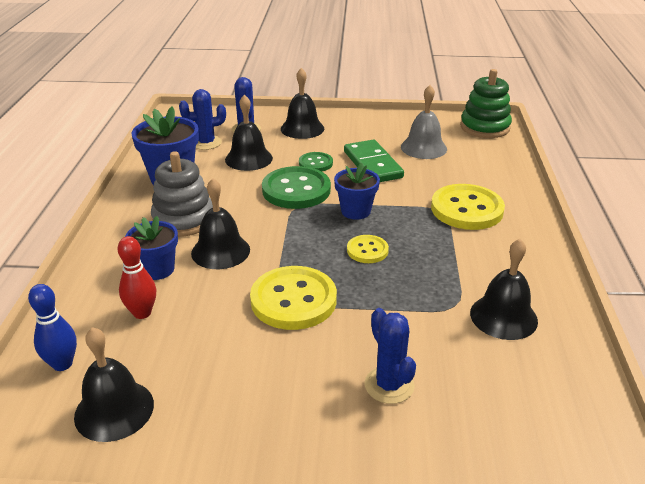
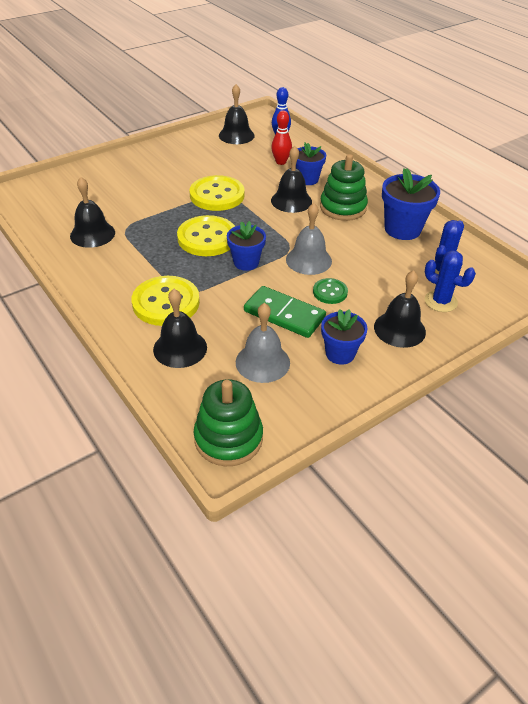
camera: 140 degrees right, 10 degrees up
(183, 219) = (343, 207): grey stacking toy -> green stacking toy
(248, 159) = (384, 271): black bell -> black bell (180, 348)
(296, 190) = (308, 260): green button -> grey bell
(363, 133) = (340, 353): none -> blue flower pot
(367, 250) = (207, 238): yellow button -> yellow button, size x1.88
(389, 385) = (132, 182): blue cactus -> none

